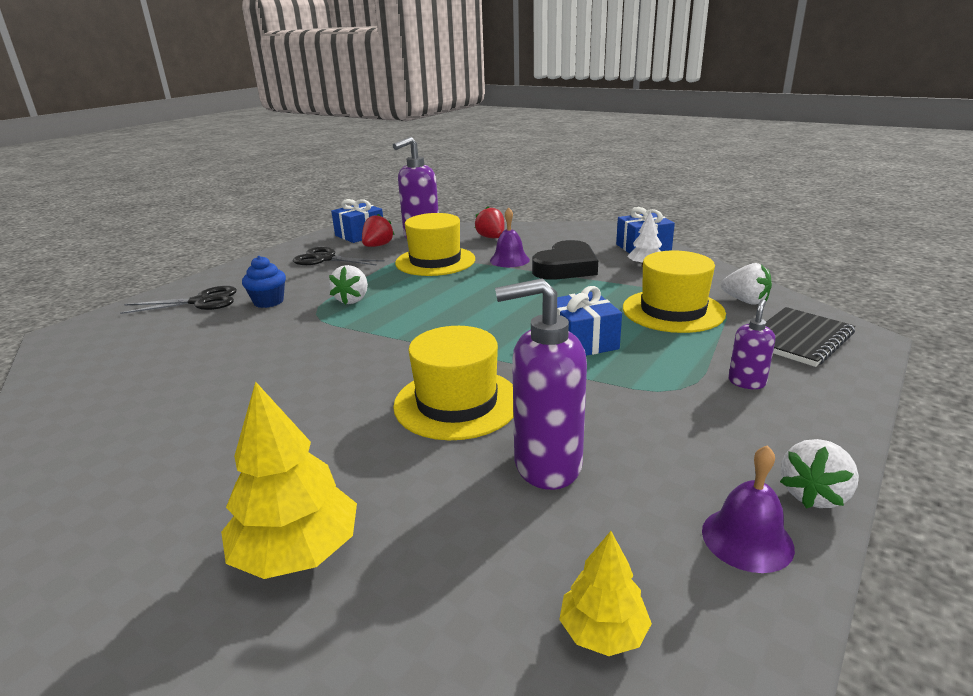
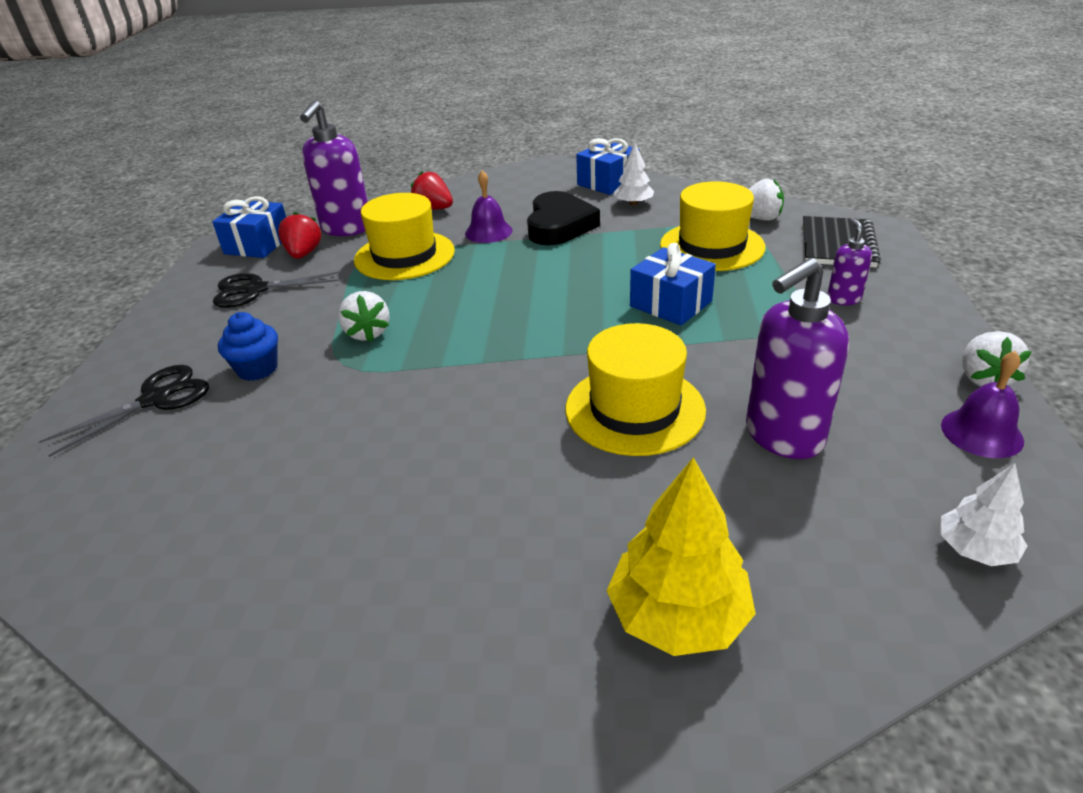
camera: 30 degrees left, 10 degrees up
(603, 631) = (975, 549): yellow tree -> white tree

